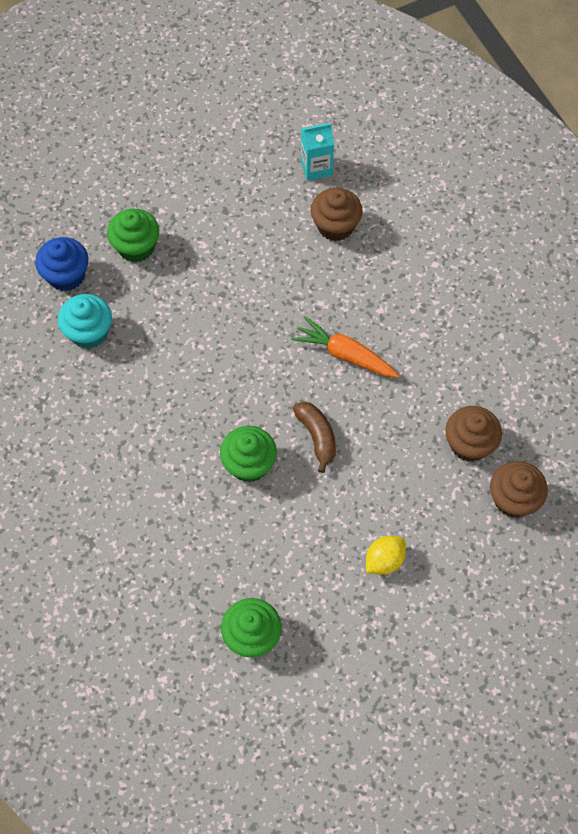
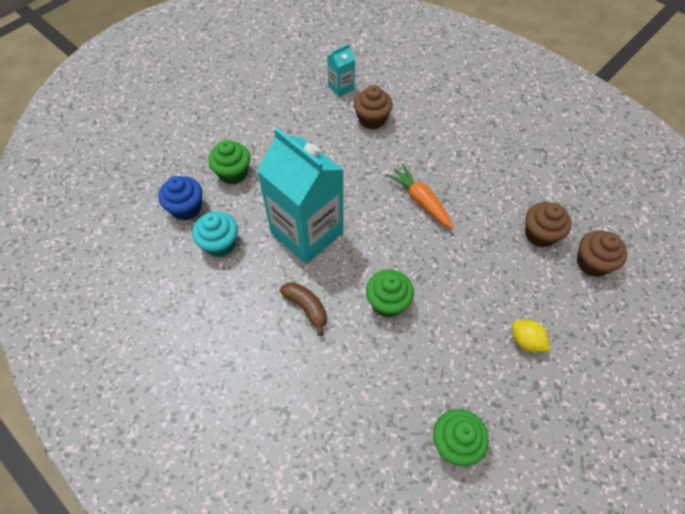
camera: 20 degrees left, 5 degrees down
(192, 351) = (307, 233): none -> turquoise carton
(317, 437) = (429, 265): brown banana -> brown banana (306, 308)
(345, 354) = (420, 200): orange carrot -> orange carrot turned 45 degrees clockwise
(384, 560) = (526, 341): yellow lemon -> yellow lemon turned 75 degrees counterclockwise

